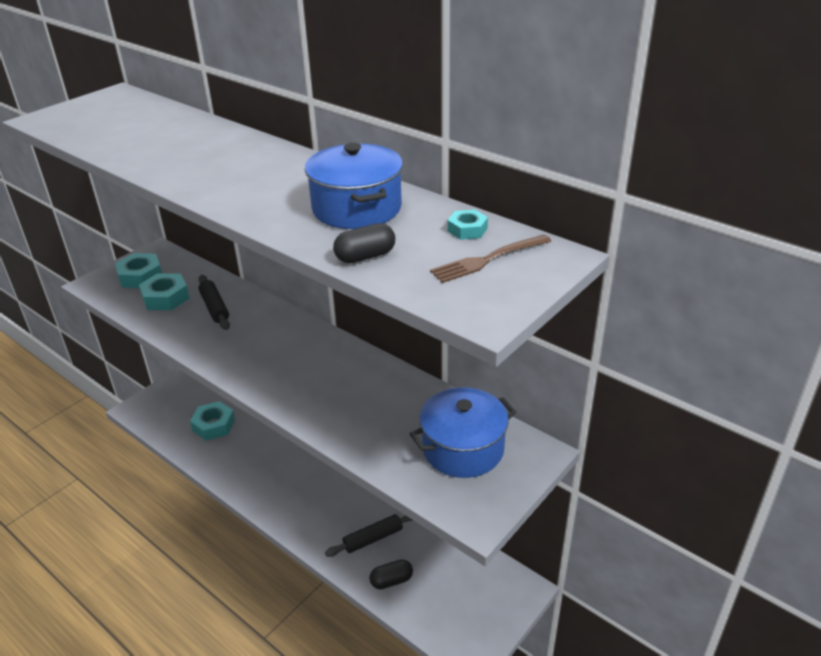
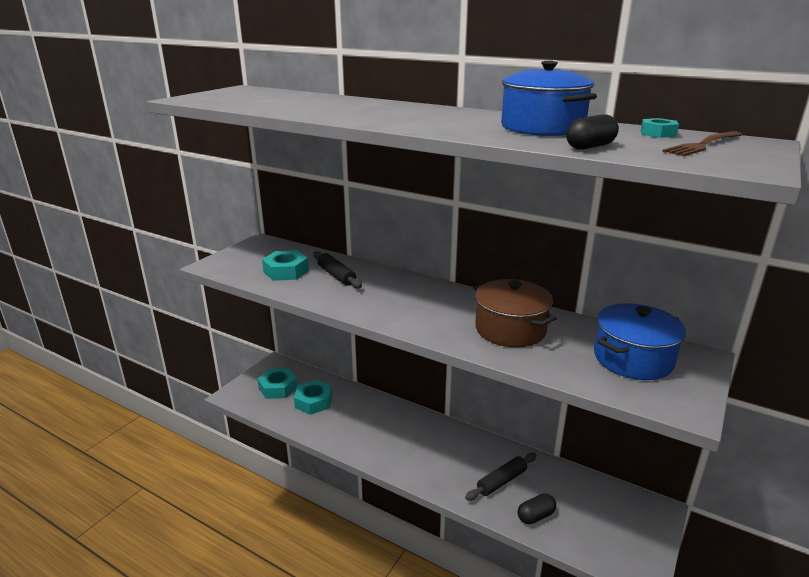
camera: 10 degrees left, 10 degrees down
(141, 276) = (254, 258): turquoise nut -> turquoise nut (278, 388)
(357, 398) = (510, 329): none -> brown pot

